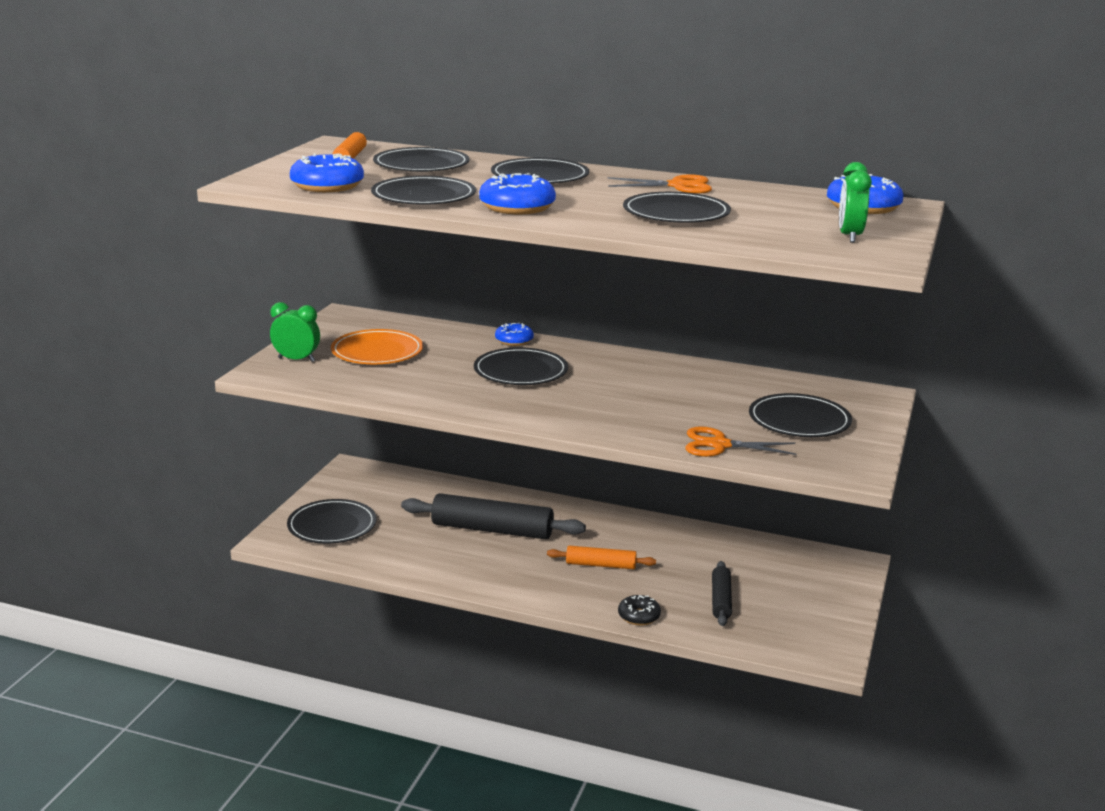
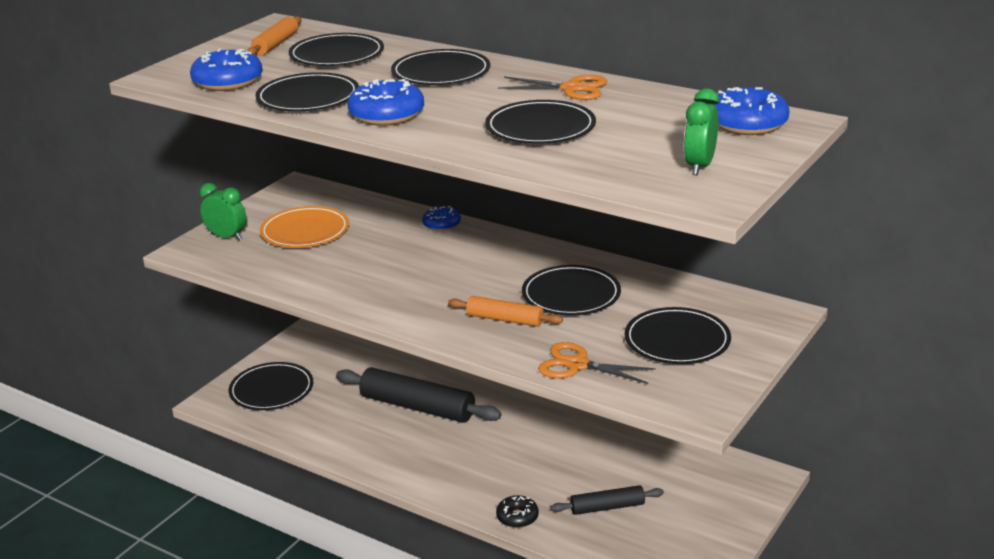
camera: 15 degrees right, 5 degrees up
(520, 371) = (428, 262): black plate -> black plate (571, 295)
(600, 565) = (505, 456): orange rolling pin -> orange rolling pin (505, 319)
(721, 600) = (607, 507): black rolling pin -> black rolling pin turned 60 degrees clockwise

